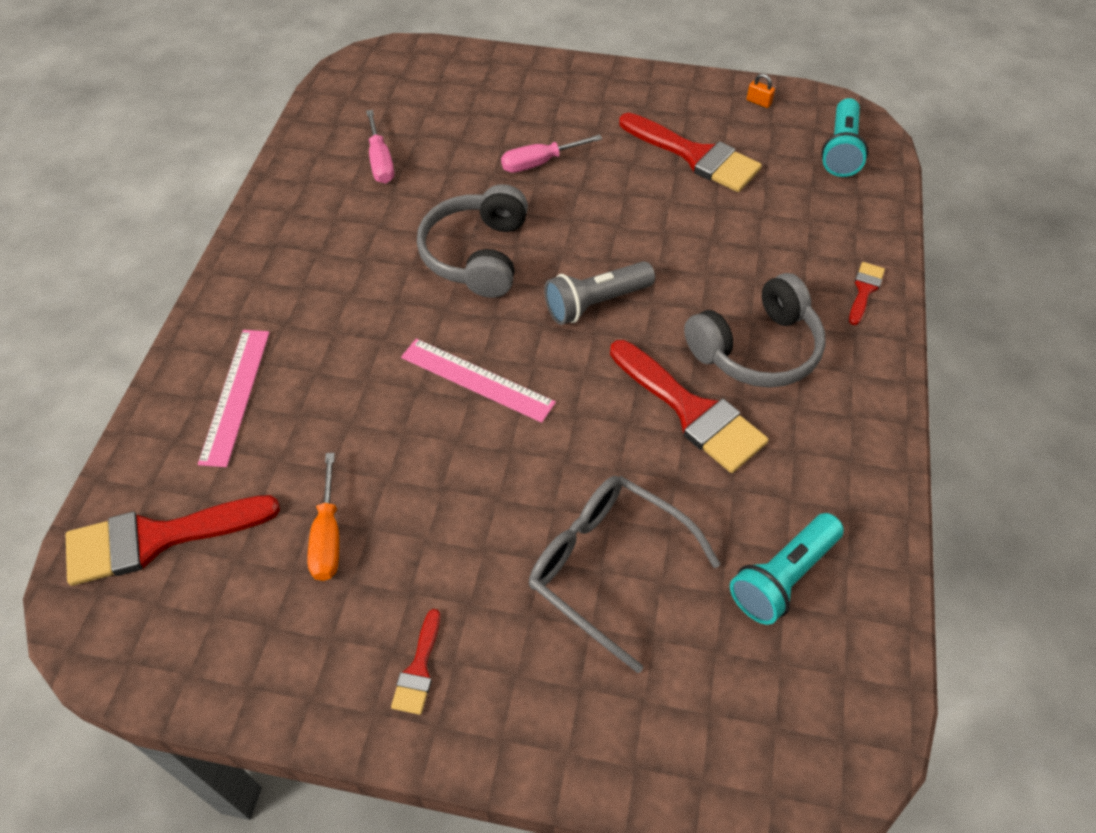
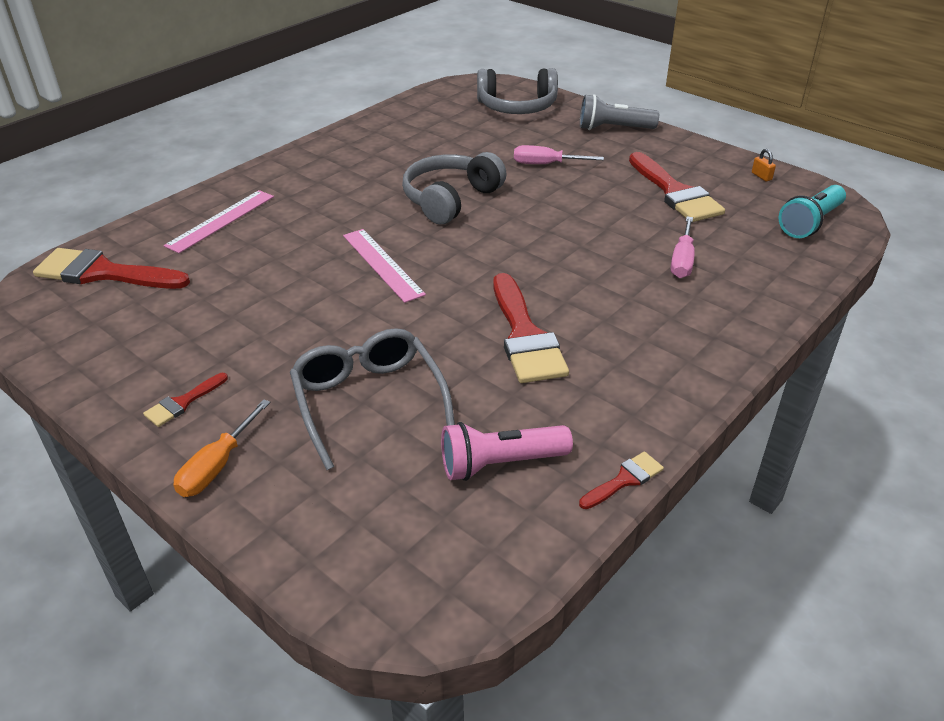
camera: 30 degrees right, 15 degrees down
(328, 535) = (201, 309): orange screwdriver -> orange screwdriver (218, 465)
(380, 161) = (433, 134): pink screwdriver -> pink screwdriver (682, 260)
(596, 303) = (512, 251): grey flashlight -> grey flashlight (613, 128)
(756, 349) = (616, 318): grey headphones -> grey headphones (517, 107)
(783, 577) = (500, 464): turquoise flashlight -> pink flashlight
(864, 290) = (749, 313): red brush -> red brush (624, 480)

